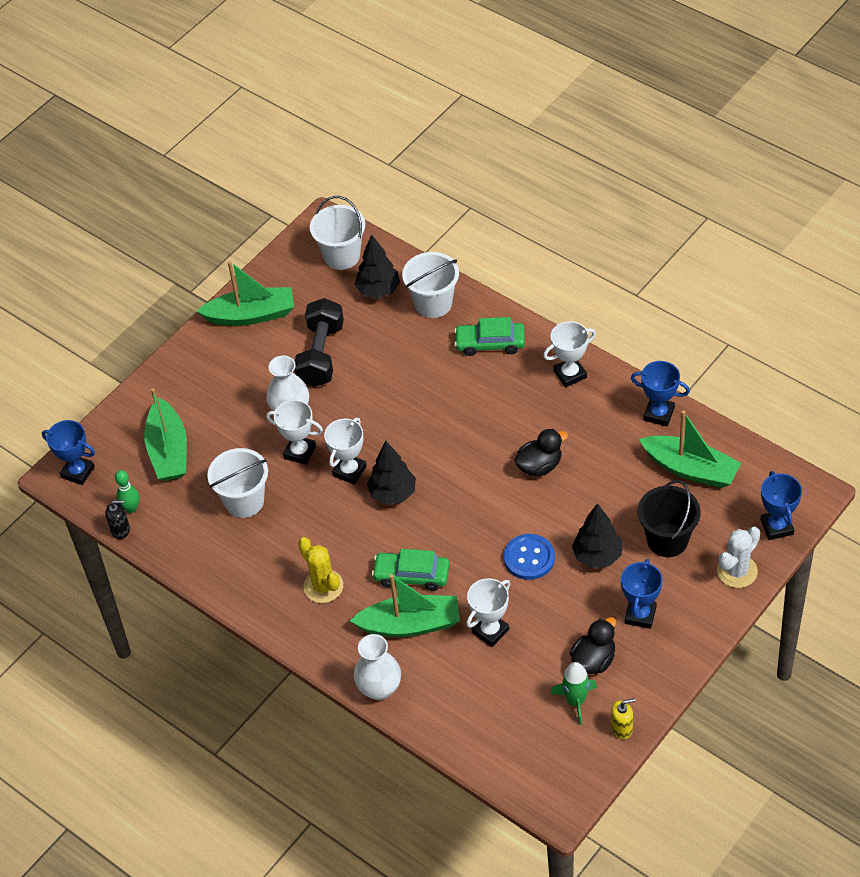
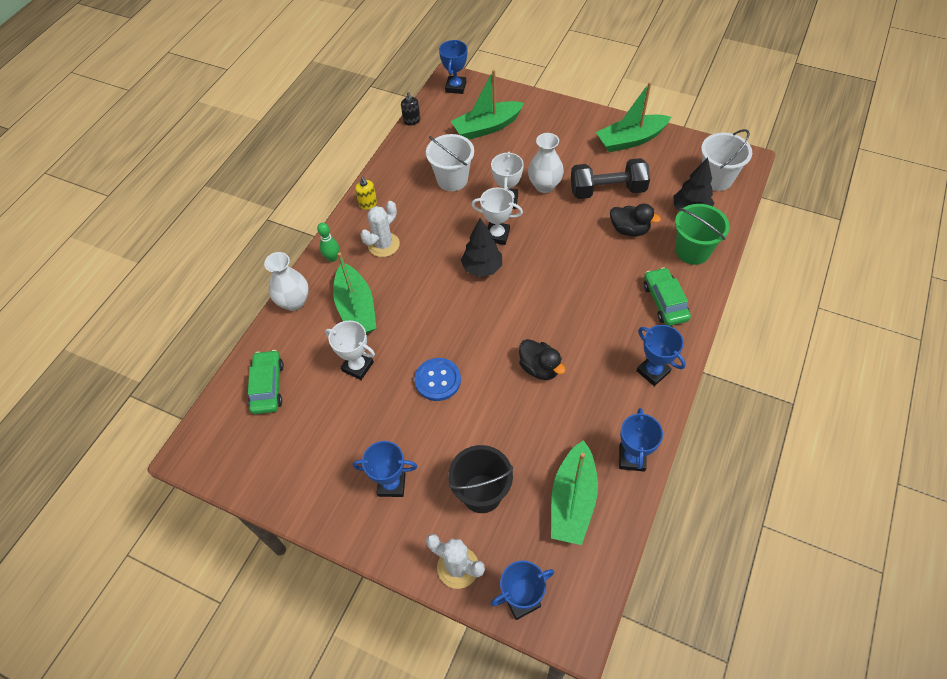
camera: 75 degrees right, 5 degrees up
(131, 508) = (431, 121): green bowling pin -> green bowling pin (332, 258)
(251, 315) = (630, 140): green boat -> green boat turned 90 degrees clockwise
(323, 586) = (383, 245): yellow cactus -> white cactus
(412, 575) = (404, 299): green car -> green car (268, 386)
(433, 303) = (692, 251): white bucket -> green bucket
(570, 374) = (653, 371): white trophy -> blue trophy
(576, 701) = (293, 447): green rocket -> none
(594, 660) = (337, 453): black duck -> black duck (629, 230)
(597, 556) = (450, 435): black tree -> none
(622, 728) = (268, 491): yellow soap dispenser -> yellow soap dispenser (368, 204)

